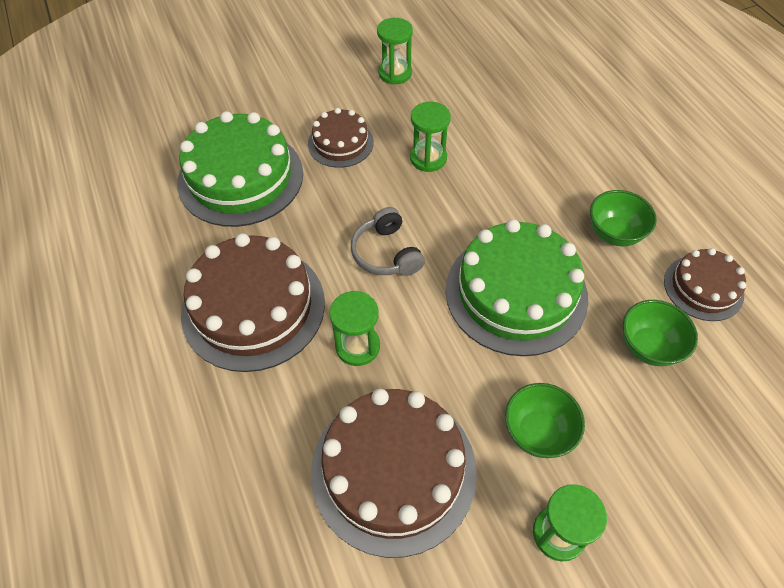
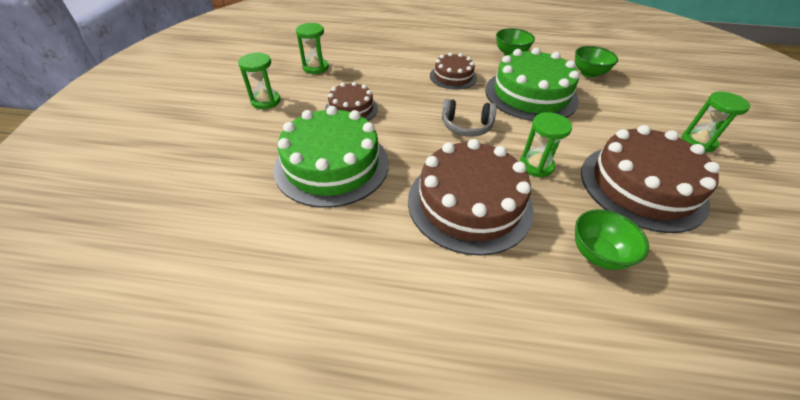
camera: 60 degrees left, 10 degrees down
(428, 158) = (402, 83): green hourglass -> green hourglass (266, 101)
(538, 432) = (630, 124): green bowl -> green bowl (598, 254)
(703, 287) = (560, 47): brown cake -> brown cake (453, 77)

